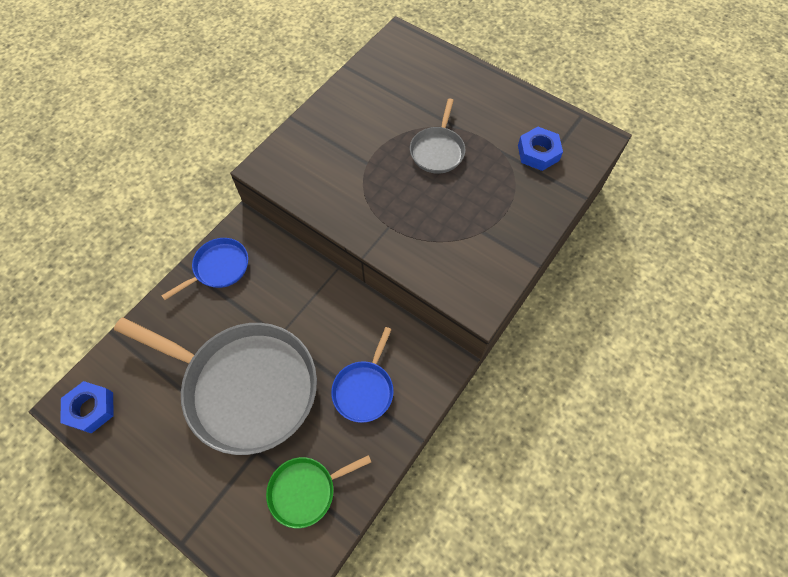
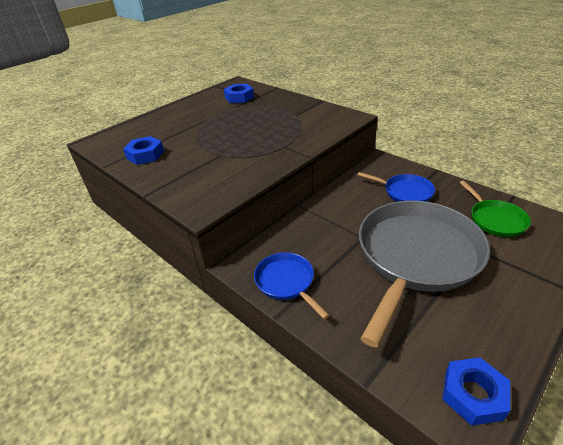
camera: 80 degrees left, 25 degrees down
(368, 93) = (145, 155): none -> blue nut
(437, 151) = (222, 128): grey pan -> none

